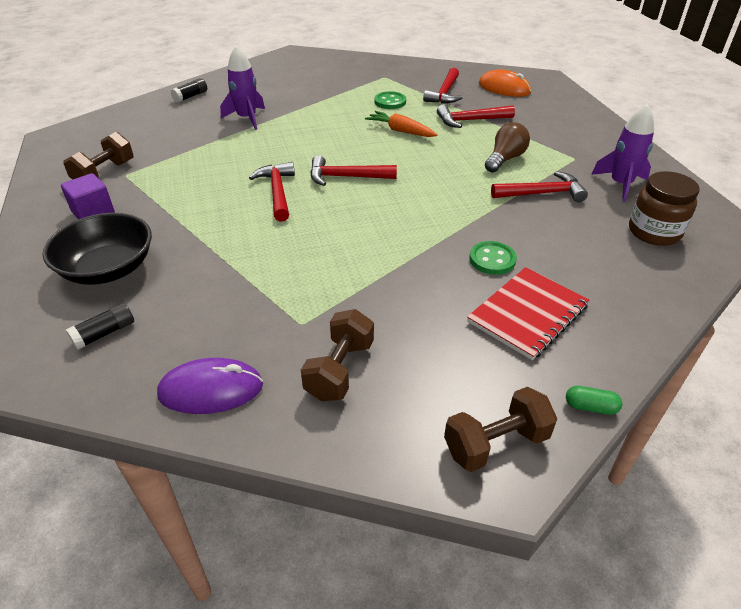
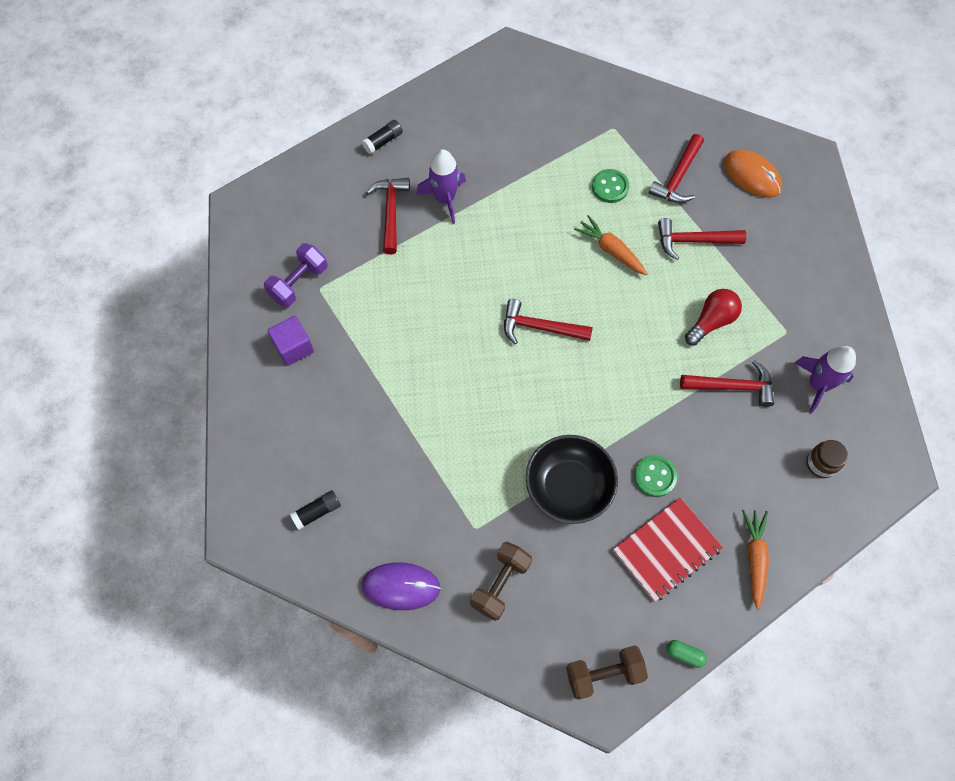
camera: 10 degrees right, 25 degrees up
(104, 173) = (299, 283): brown dumbbell -> purple dumbbell
(108, 269) = (314, 432): black bowl -> black bowl (569, 486)
(277, 192) = (468, 342): red hammer -> red hammer (390, 212)
(505, 159) = (711, 321): brown light bulb -> red light bulb
(627, 308) = (754, 558): none -> orange carrot
(654, 232) = (821, 463): brown jar -> brown jar, size x0.64

